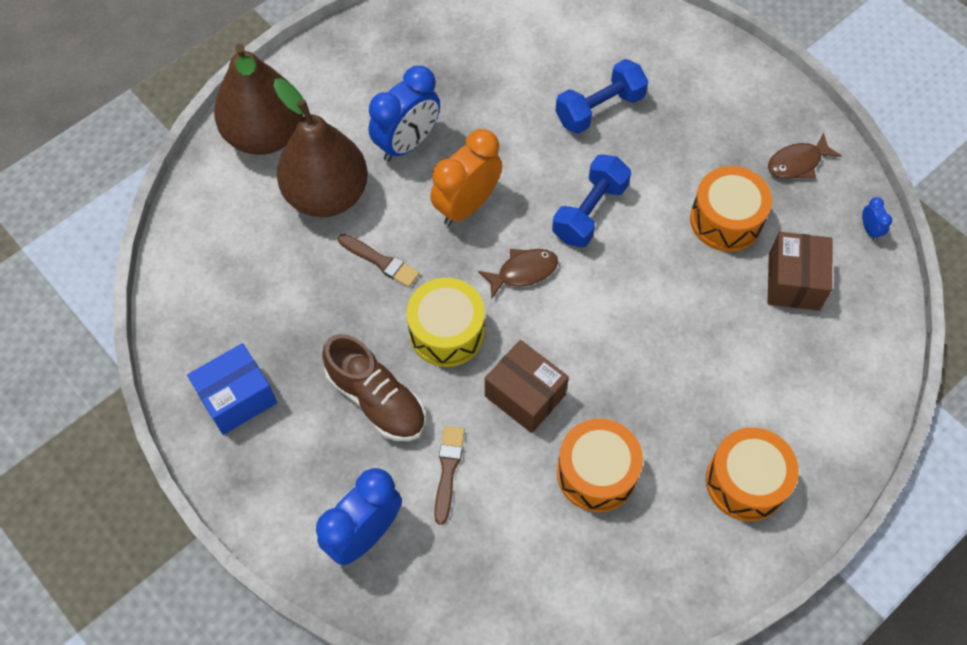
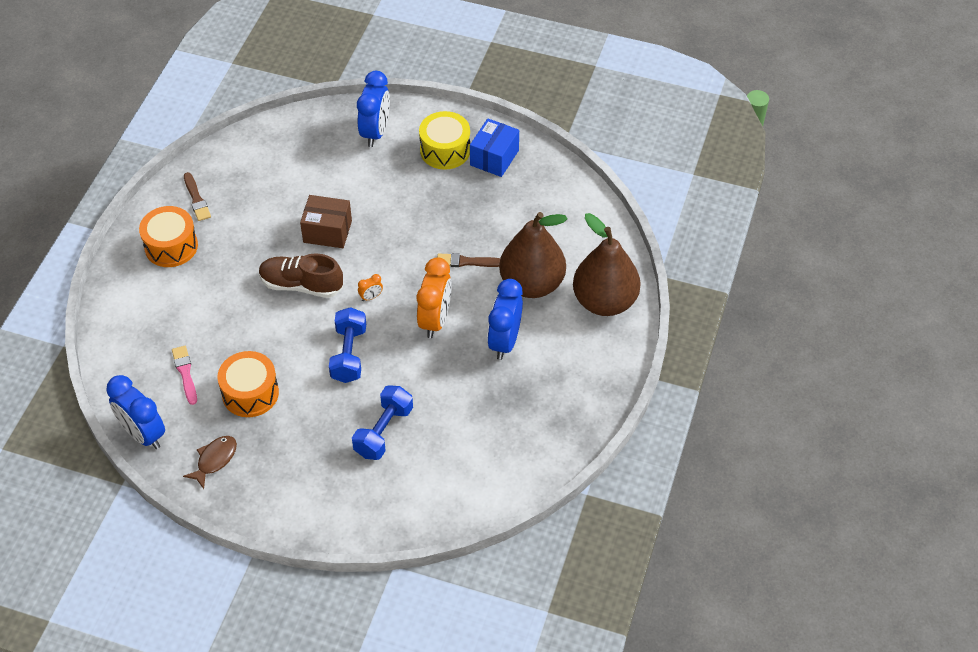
camera: 150 degrees right, 10 degrees down
(376, 399) = (414, 191): brown shoe -> brown shoe (301, 285)
(447, 332) = (397, 242): yellow drum -> yellow drum (445, 150)
(448, 470) = (349, 177): brown brush -> brown brush (196, 199)
(523, 272) = (371, 297): brown fish -> orange clock
(596, 473) = (262, 213): orange drum -> none
(794, 282) = (185, 373): brown box -> pink brush
(869, 230) = (143, 434): blue clock -> blue clock, size x2.37

